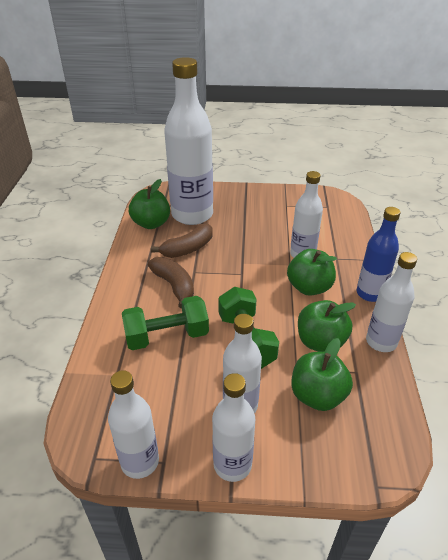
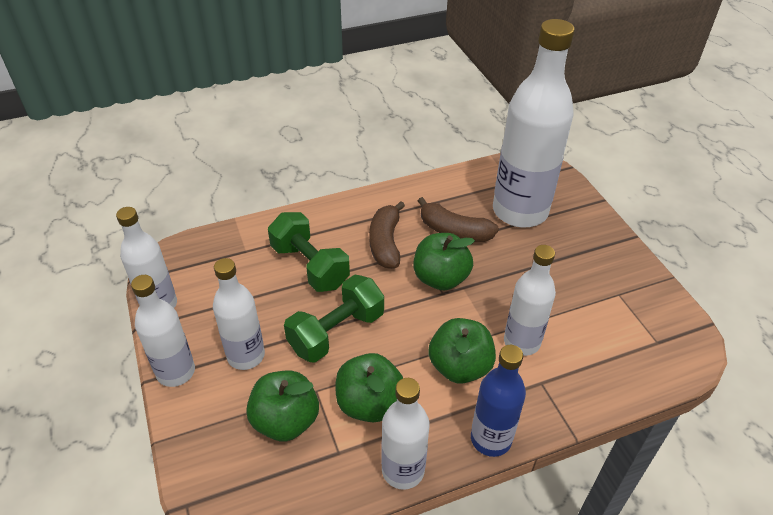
camera: 65 degrees right, 5 degrees up
(151, 223) = (476, 185): green apple -> green apple (440, 278)
(174, 285) = (385, 243): brown banana -> brown banana turned 150 degrees clockwise

